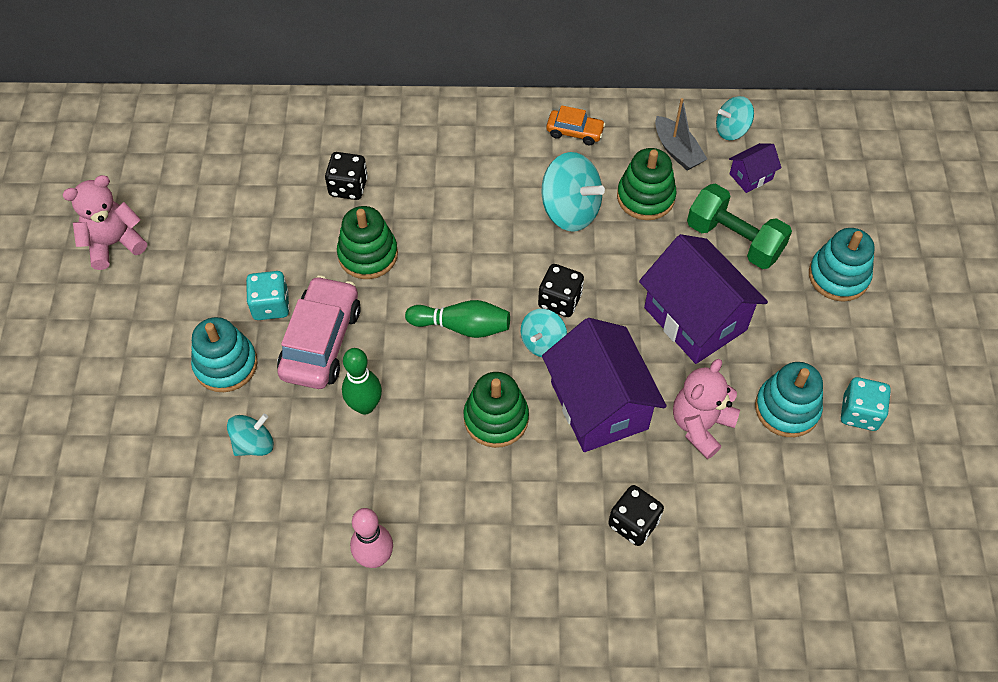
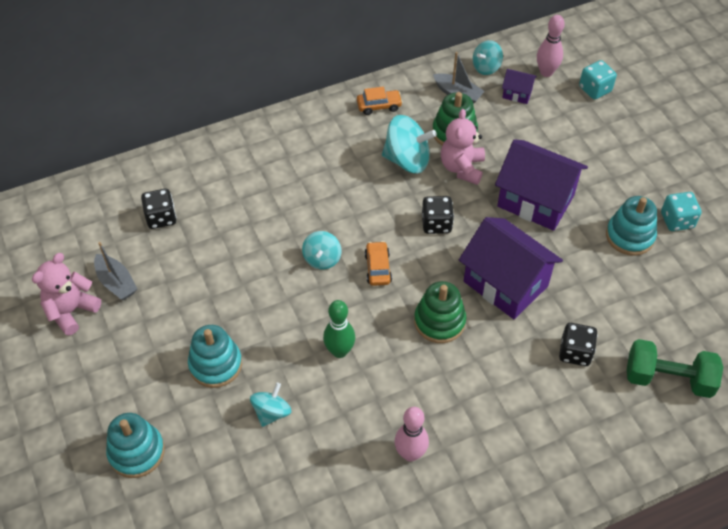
camera: 25 degrees left, 5 degrees down
(175, 230) = (116, 282): none -> grey boat
(271, 305) = (225, 308): turquoise dice -> turquoise dice (595, 89)
(321, 342) = (279, 319): pink car -> none
(348, 187) = (234, 202): black dice -> black dice (161, 218)
(368, 254) = (278, 244): green stacking toy -> none
(462, 326) = (378, 268): green bowling pin -> orange car
(543, 343) = (442, 257): turquoise spinning top -> turquoise spinning top (322, 259)
(700, 425) = (581, 269): pink teddy bear -> pink teddy bear (462, 168)
(734, 240) = (530, 139): green dumbbell -> green dumbbell (668, 379)
(751, 176) = (517, 94): purple house -> purple house turned 75 degrees clockwise
(803, 162) = (546, 72): none -> pink bowling pin
(838, 276) = (612, 138): turquoise stacking toy -> turquoise stacking toy (136, 452)

